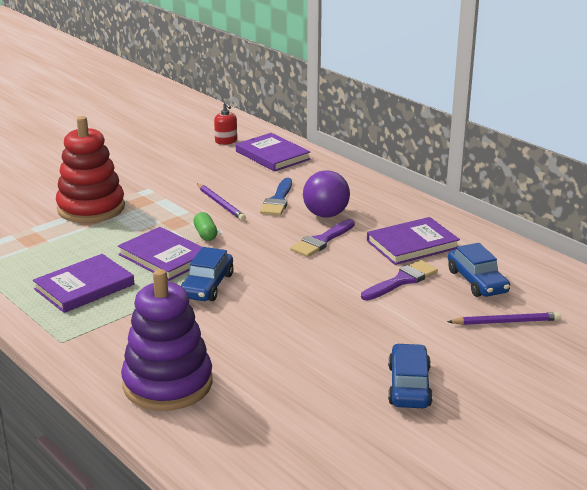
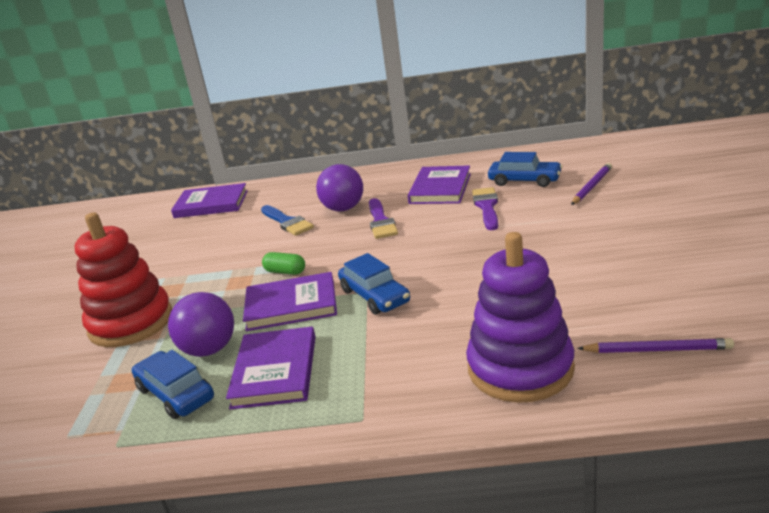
camera: 45 degrees left, 0 degrees up
(87, 251) = (209, 350): none -> purple ball
(220, 204) = (246, 250): purple pencil -> purple pencil (657, 350)
(226, 141) = (148, 217): red soap dispenser -> none
(409, 386) = (642, 247): blue car -> blue car (175, 394)

